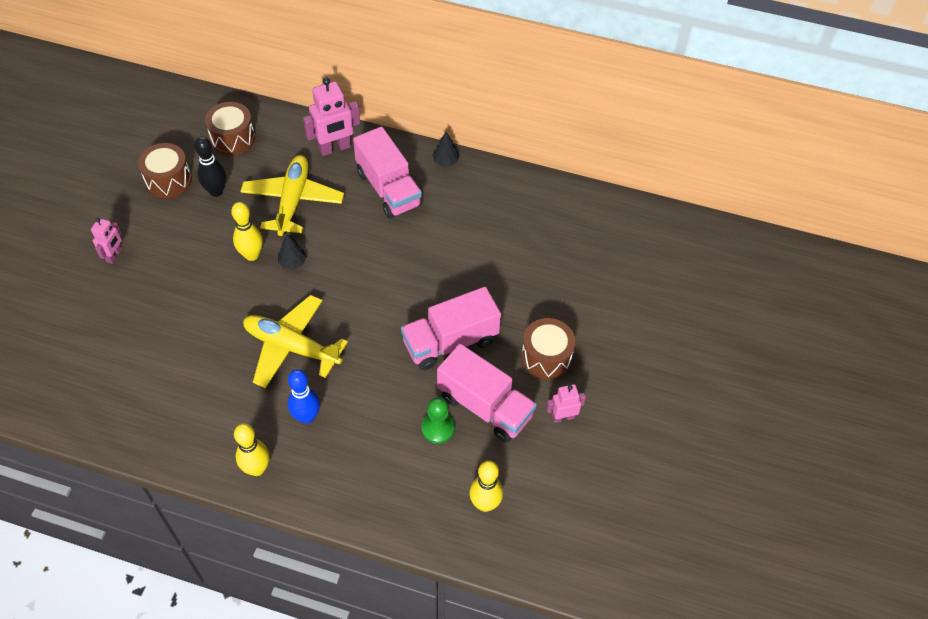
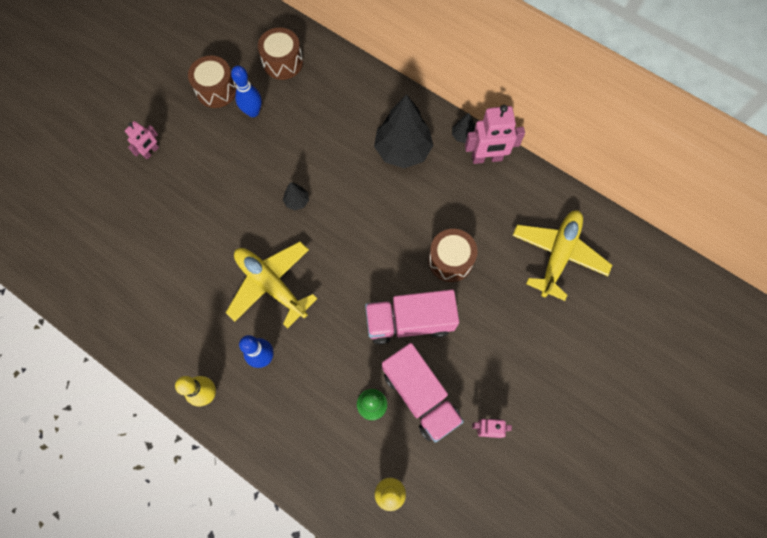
camera: 20 degrees right, 15 degrees up
(216, 191) = (253, 112): black bowling pin -> blue bowling pin
(252, 255) = (264, 184): yellow bowling pin -> none
(293, 201) = (315, 139): yellow plane -> yellow plane (558, 255)
(335, 148) = (368, 96): pink robot -> pink robot (487, 158)
(388, 189) = (403, 150): pink truck -> black tree
(546, 357) = (491, 363): brown drum -> brown drum (450, 260)

